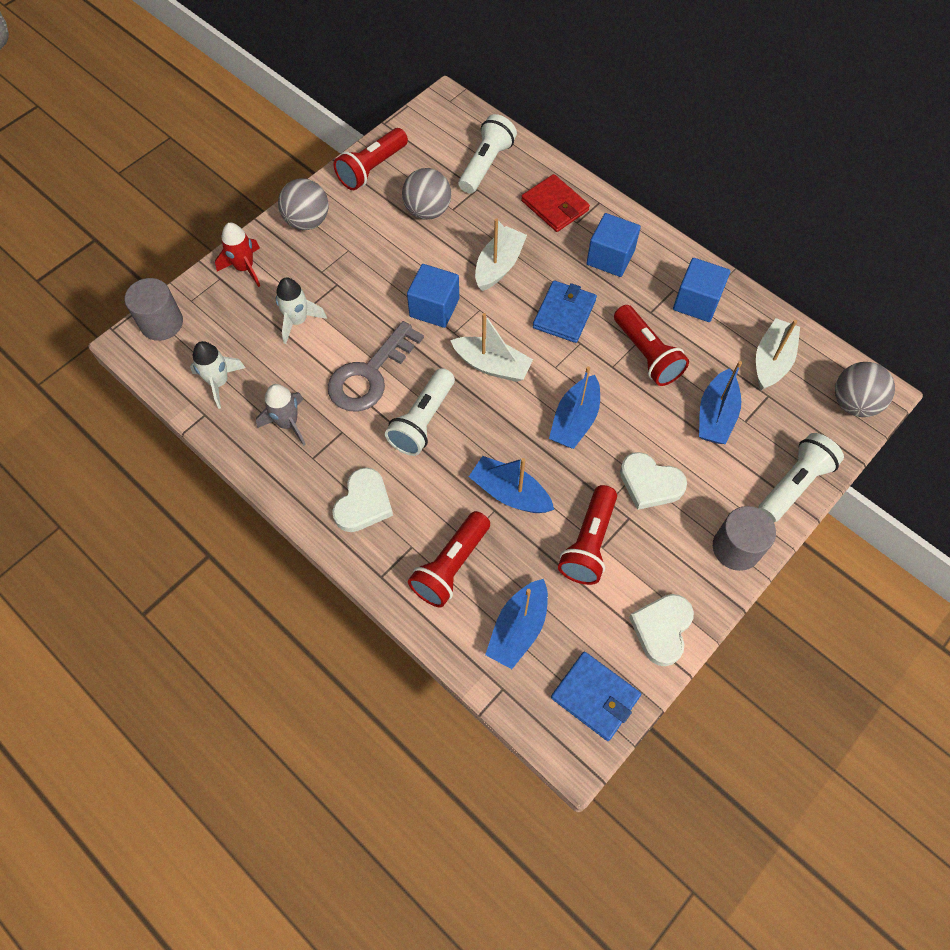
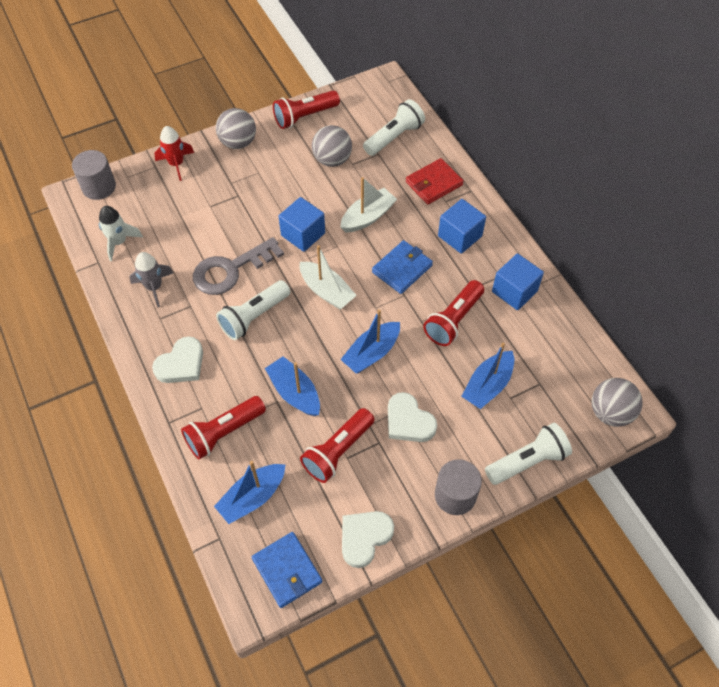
camera: 20 degrees right, 5 degrees down
(298, 321) = (196, 214): white rocket -> none
(555, 206) = (434, 183): red wallet -> red wallet turned 75 degrees clockwise
(646, 354) = (453, 320): red flashlight -> red flashlight turned 45 degrees clockwise
(772, 361) = (556, 357): white boat -> none

